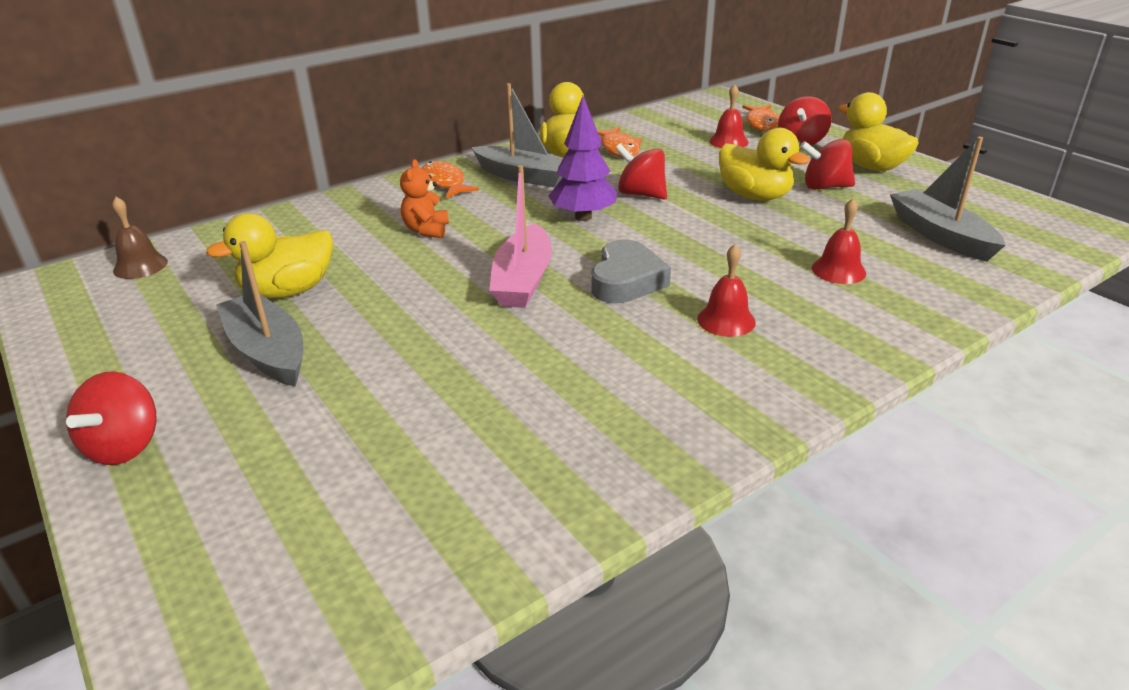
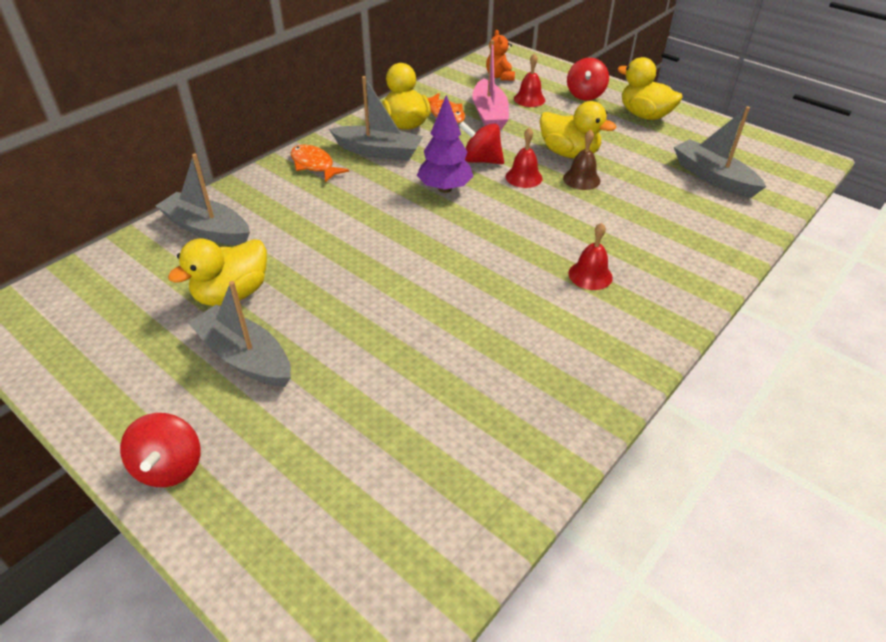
camera: 15 degrees left, 10 degrees up
(140, 266) = (82, 285): brown bell -> brown bell (581, 179)
(296, 230) = (207, 229): none -> grey boat
(426, 230) = (321, 217): orange teddy bear -> orange teddy bear (499, 77)
(523, 280) = (423, 258): pink boat -> pink boat (489, 114)
(626, 280) = (503, 247): grey heart -> none
(762, 124) = (549, 78): orange fish -> none
(824, 187) = (617, 139): red spinning top -> none
(838, 270) = (653, 218): red bell -> red bell (524, 177)

